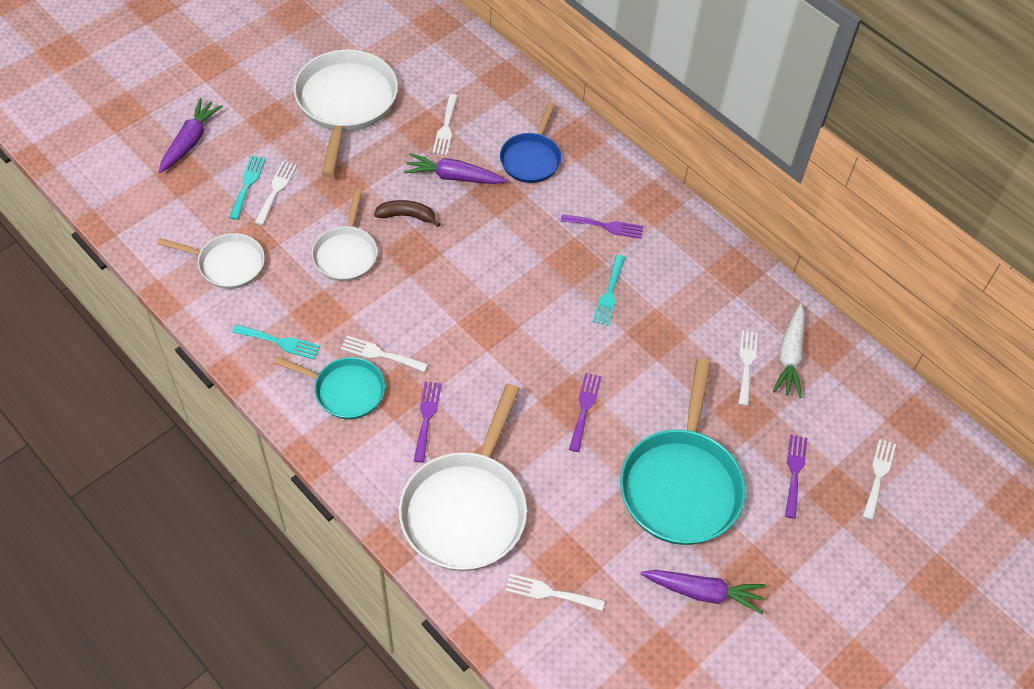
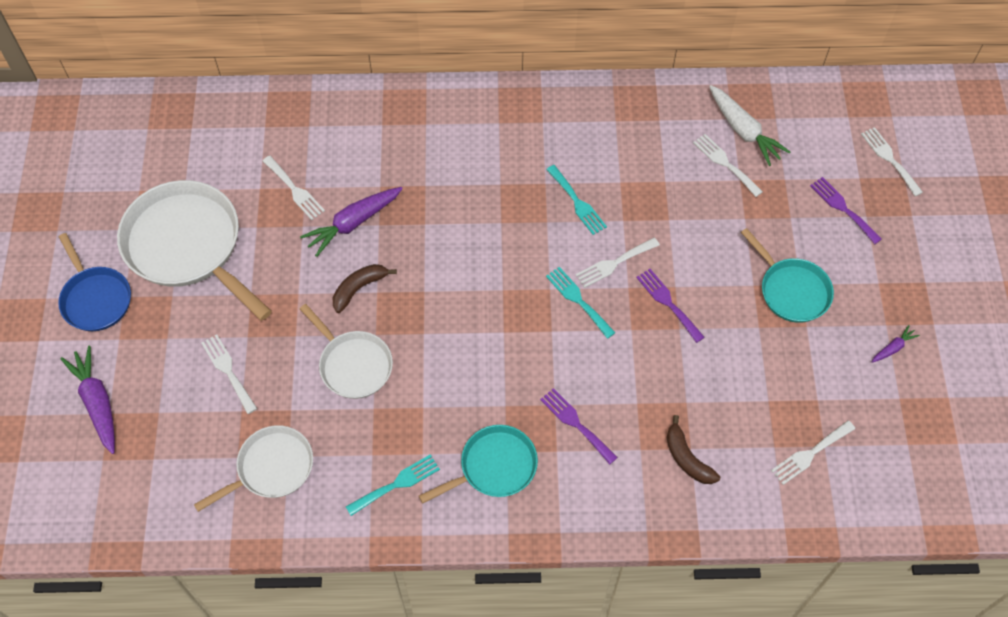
camera: 45 degrees left, 5 degrees up
(247, 184) = (197, 389): turquoise fork -> turquoise fork (578, 300)
(380, 354) = (482, 413): white fork -> white fork (614, 263)
(466, 509) = (687, 458): white pan -> brown banana
(531, 159) = (391, 153): blue pan -> blue pan (95, 299)
(606, 226) = (511, 154): purple fork -> none
(681, 484) = (791, 290): turquoise pan -> turquoise pan, size x0.58
(703, 592) = (893, 348): purple carrot -> purple carrot, size x0.50

